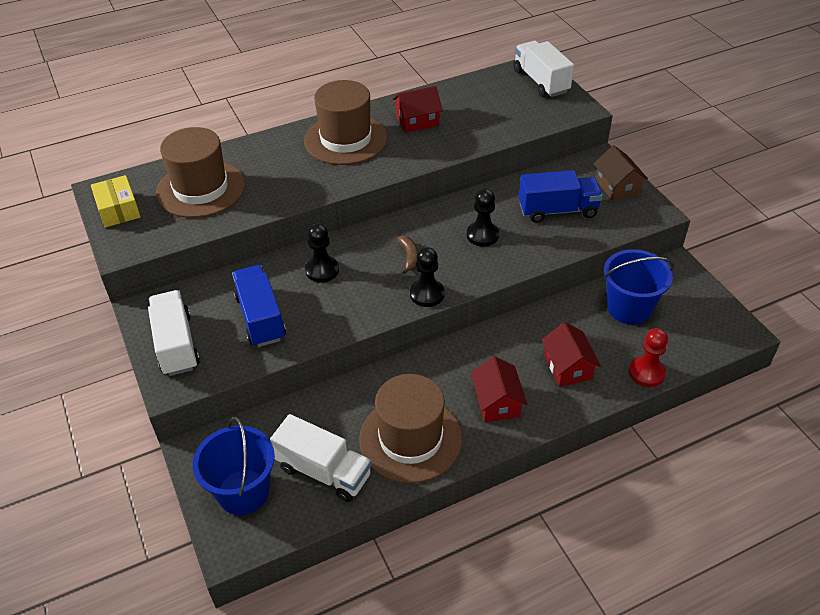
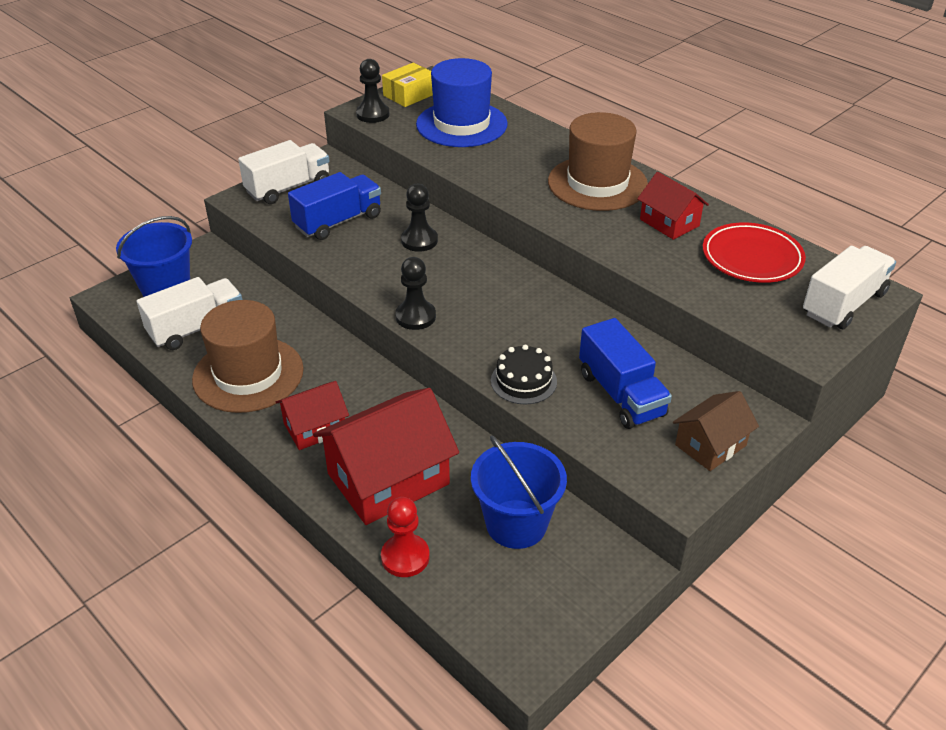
camera: 70 degrees right, 5 degrees down
(201, 189) = (461, 124): brown hat -> blue hat
(324, 471) = (197, 328): white truck -> white truck turned 135 degrees counterclockwise
(409, 257) = (468, 292): brown banana -> none
(476, 99) = (752, 257): none -> red plate
(482, 235) = (535, 338): black pawn -> black pawn (373, 114)
(527, 253) = (523, 381): none -> black cake
(567, 367) = (388, 479): red house -> red house, size x1.79

